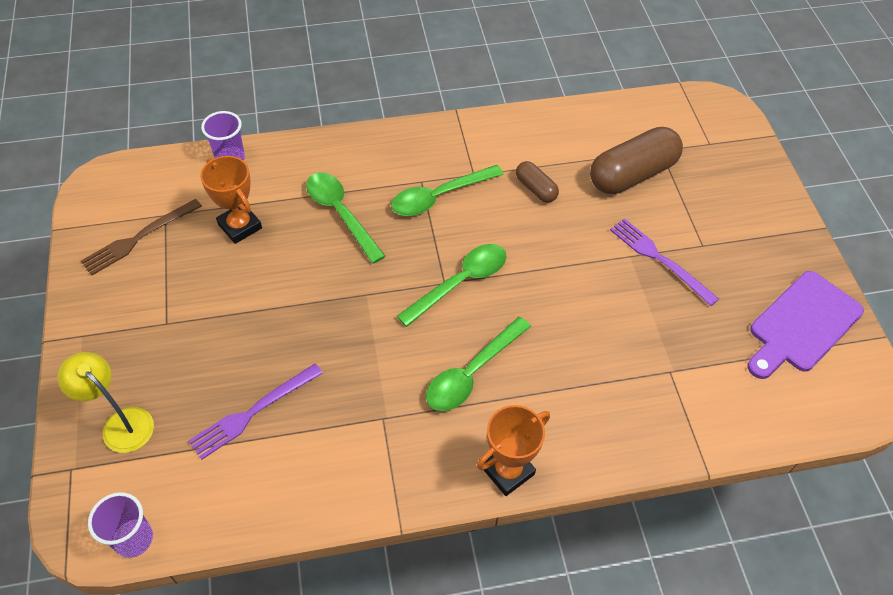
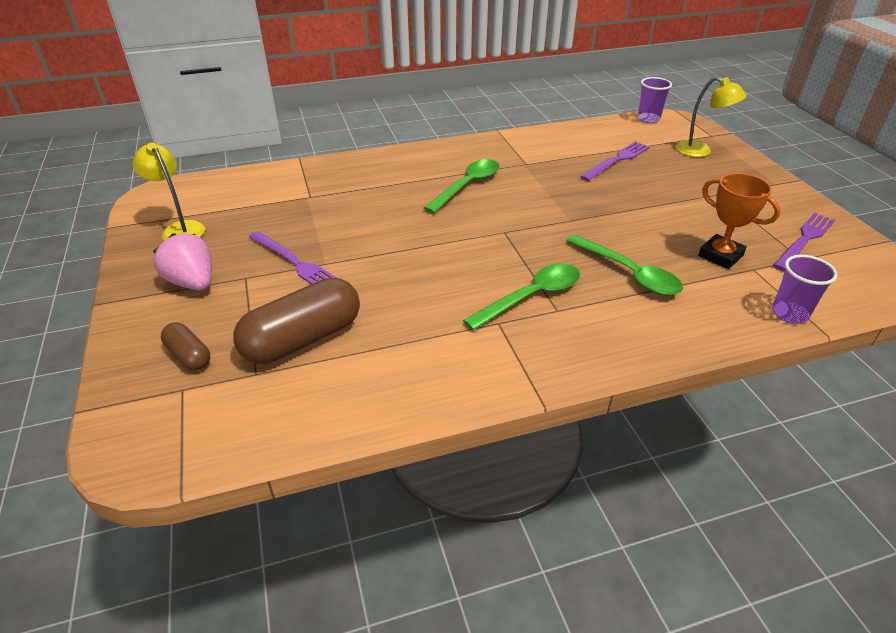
camera: 175 degrees right, 15 degrees down
(139, 238) = (804, 240): brown fork -> purple fork
(460, 282) = (489, 233): green spoon -> none
(508, 471) = (435, 150): orange trophy -> none
(535, 189) = (423, 314): brown capsule -> brown capsule (189, 356)
(749, 243) = (193, 282): none -> pink strawberry
(802, 324) = (180, 229): purple cutting board -> yellow lamp

